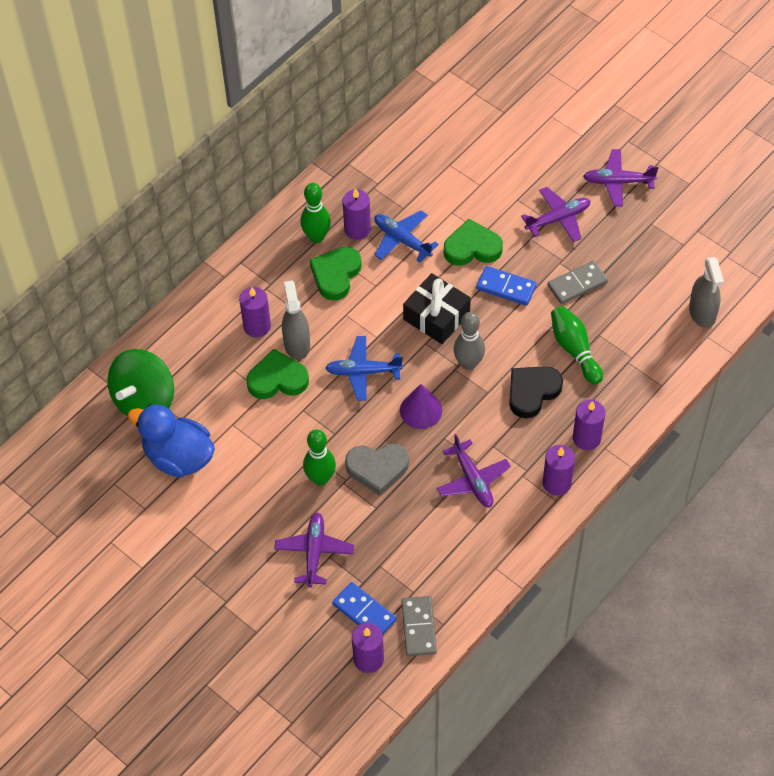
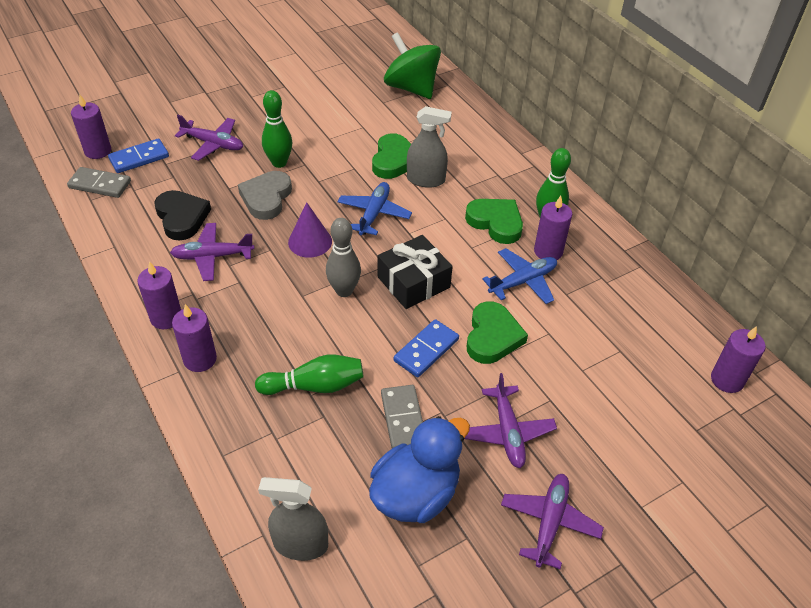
camera: 105 degrees right, 10 degrees down
(178, 457) = (348, 94): blue duck -> blue duck (416, 494)
(257, 326) = (457, 160): purple candle -> purple candle (727, 380)
(532, 392) = (282, 331): black heart -> black heart (182, 217)

